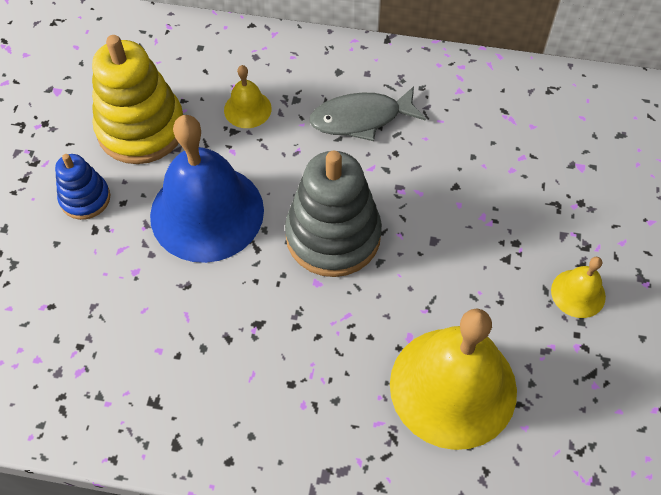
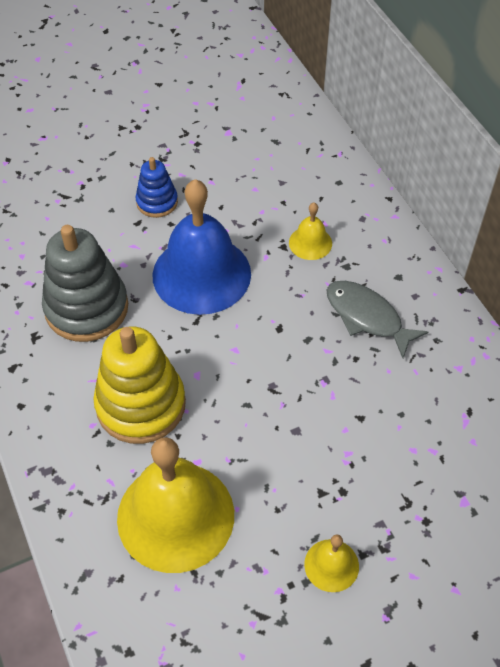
camera: 55 degrees right, 5 degrees down
(141, 129) = (238, 195): yellow stacking toy -> yellow stacking toy (141, 405)
(333, 236) = (245, 361): grey stacking toy -> grey stacking toy (86, 308)

